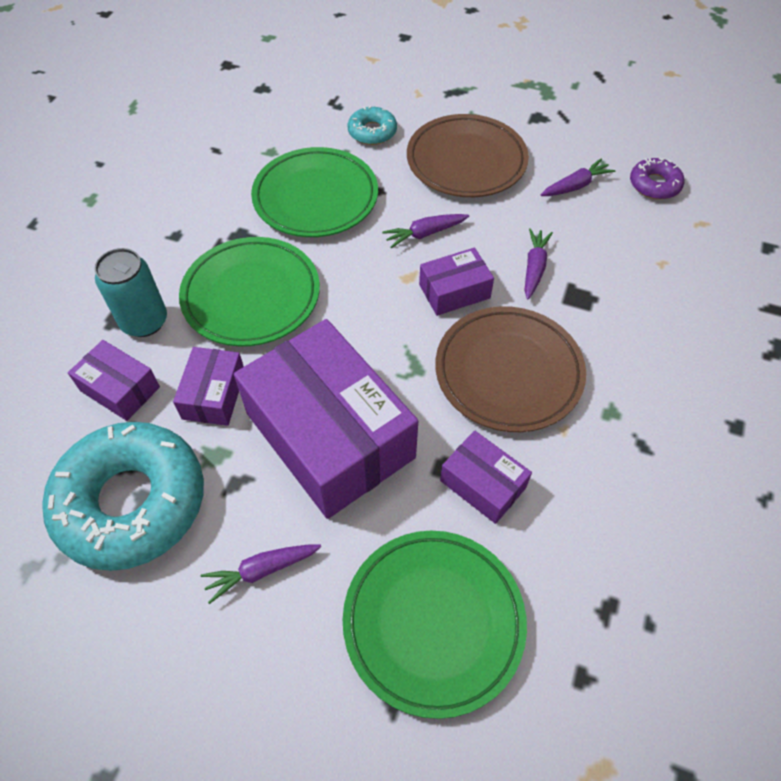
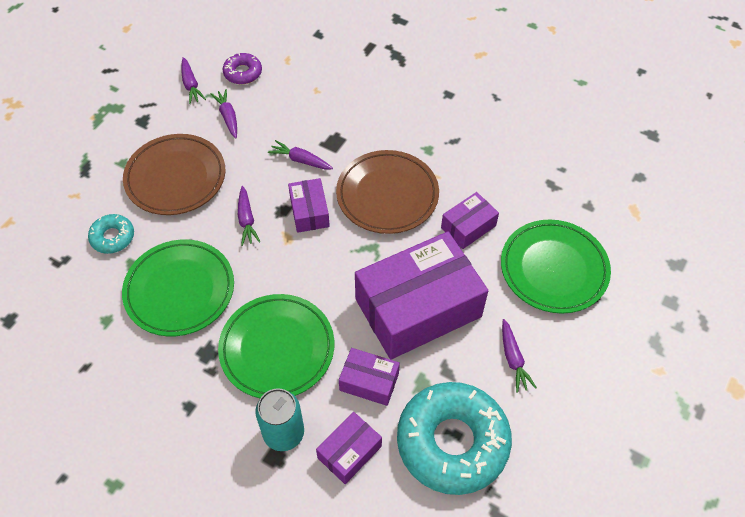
camera: 80 degrees left, 0 degrees up
(610, 143) = (191, 85): none -> purple carrot

